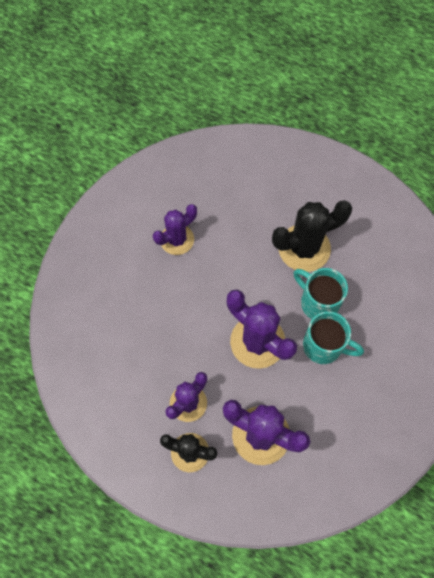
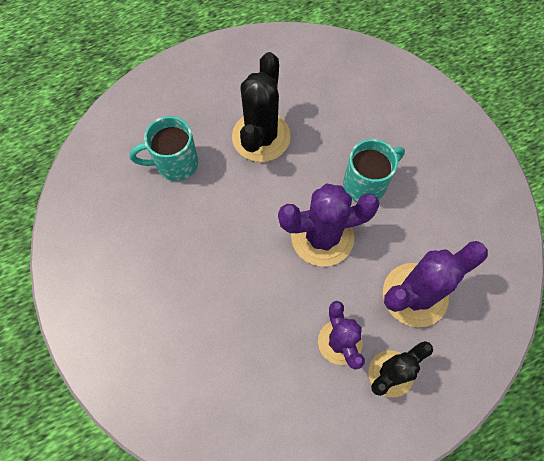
camera: 55 degrees left, 0 degrees up
(177, 239) = (162, 240): purple cactus -> none
(318, 302) = (321, 161): turquoise mug -> turquoise mug (175, 163)

